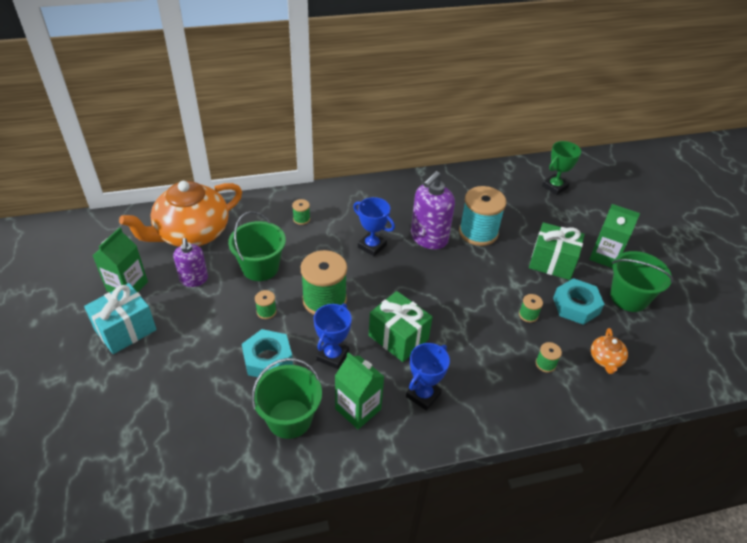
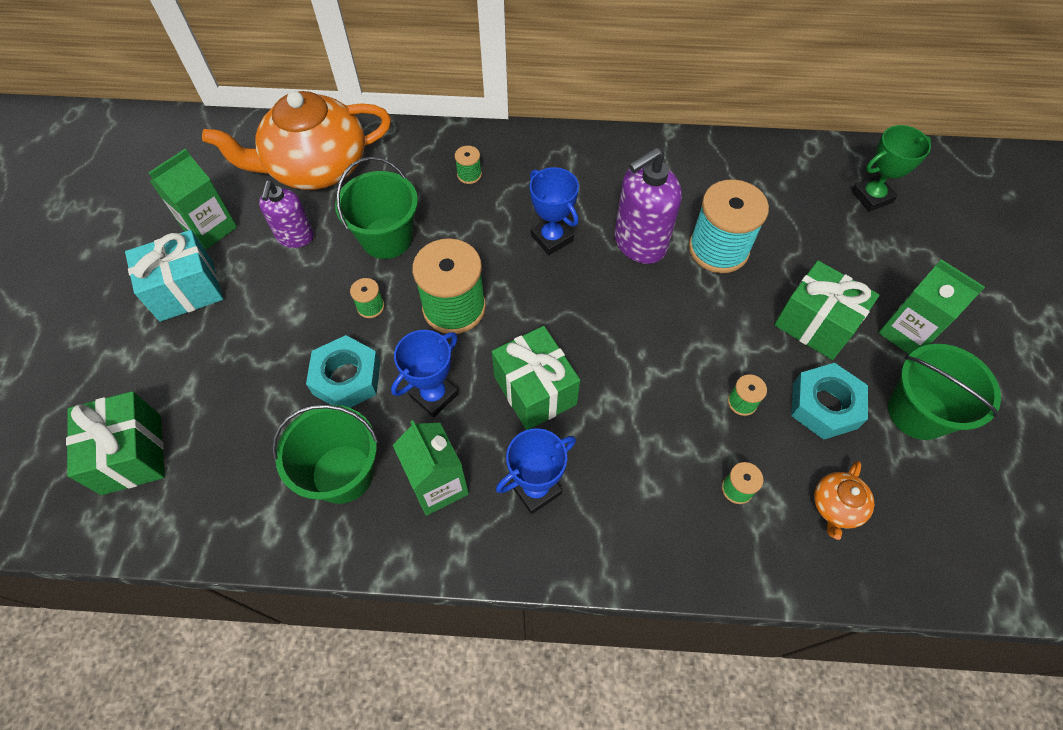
camera: 20 degrees right, 15 degrees up
(127, 445) = (132, 454): none -> green gift

